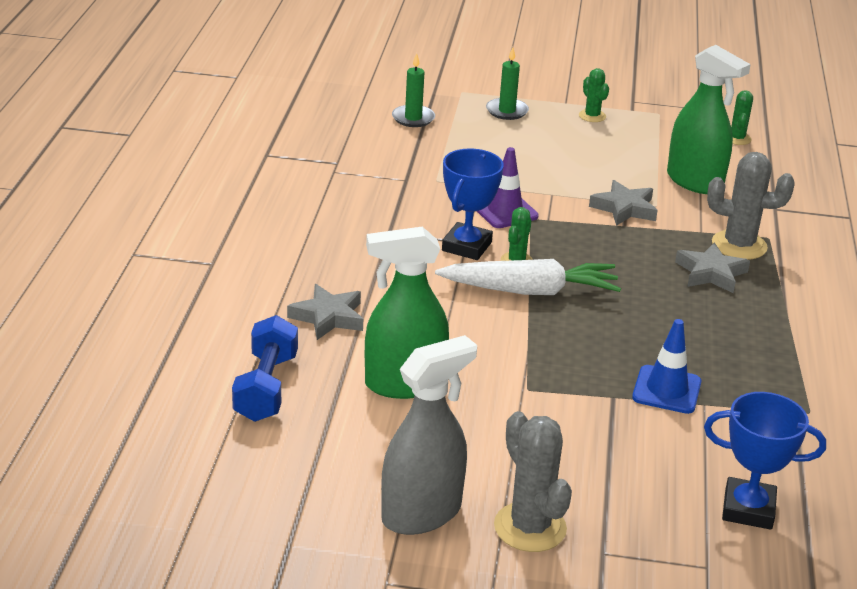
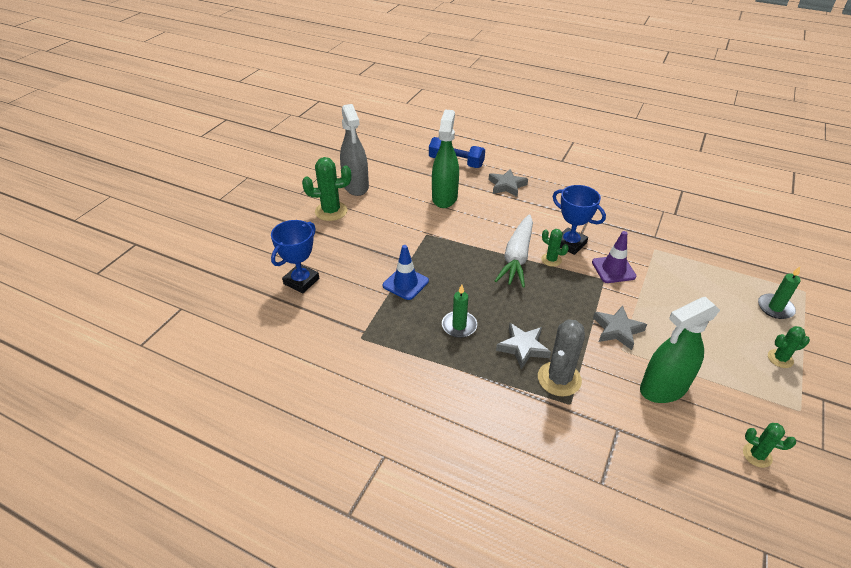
camera: 110 degrees right, 10 degrees up
(413, 118) = (748, 257): green candle -> green candle (459, 326)
(530, 527) = (331, 211): grey cactus -> green cactus

